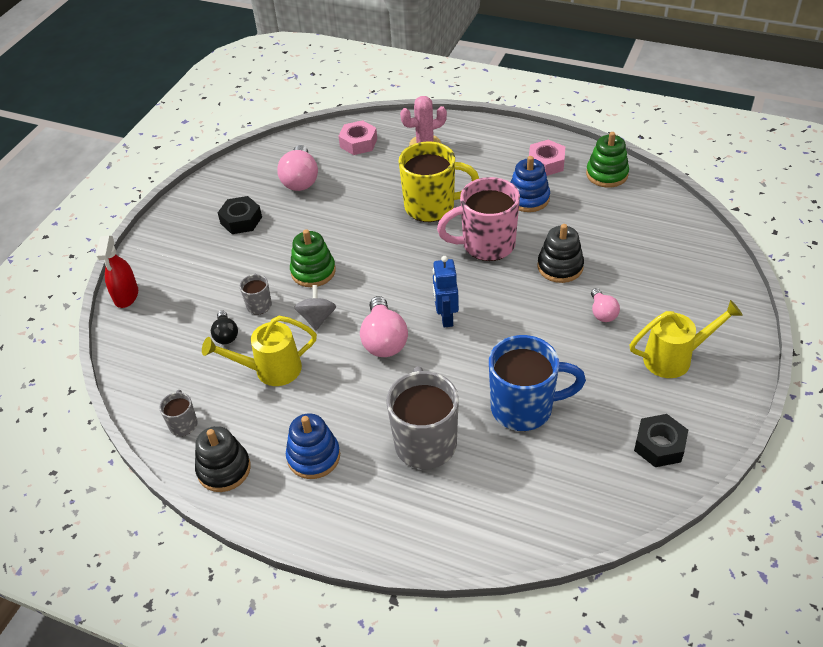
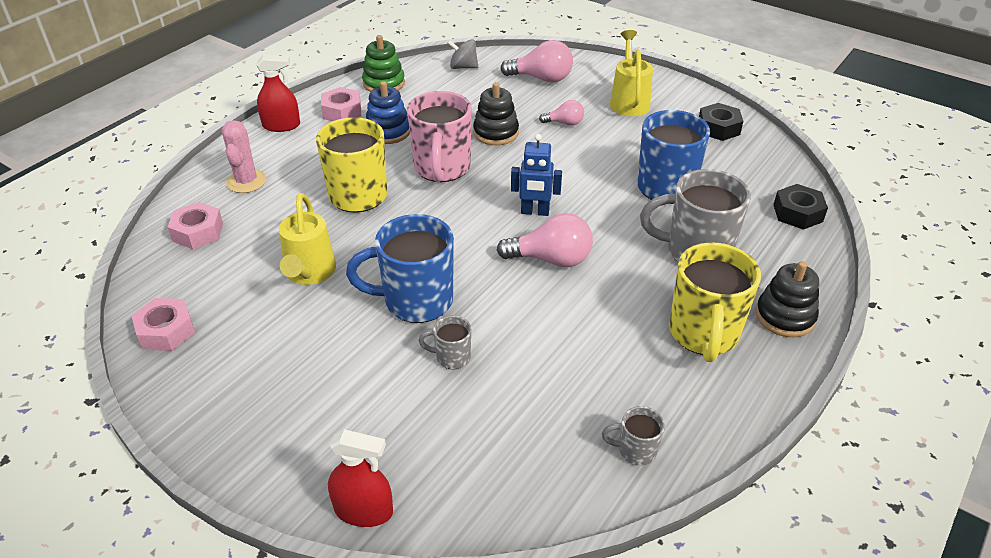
camera: 80 degrees left, 5 degrees down
(224, 469) = (712, 414): black stacking toy -> black stacking toy (785, 316)
(226, 335) = (493, 395): black light bulb -> none
(241, 220) = (275, 360): black nut -> black nut (798, 213)
(258, 165) = (166, 331): none -> pink nut
(271, 370) = (567, 357): yellow watering can -> yellow watering can (309, 273)
(300, 180) = (231, 292): pink light bulb -> pink light bulb (541, 78)
(313, 271) = (415, 301): green stacking toy -> blue mug
(313, 457) = (704, 334): blue stacking toy -> yellow mug
(317, 318) = (497, 307): grey spinning top -> grey spinning top (463, 67)
(508, 137) = (281, 125): none -> red spray bottle

